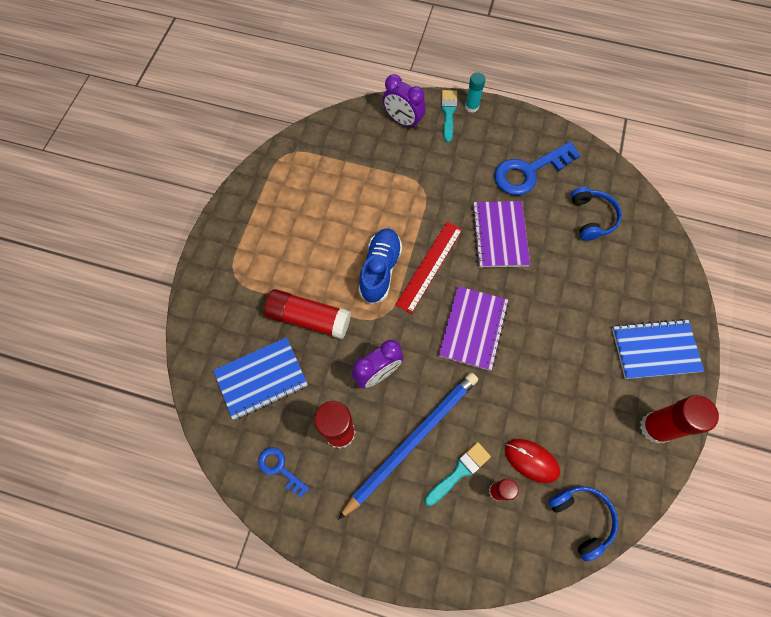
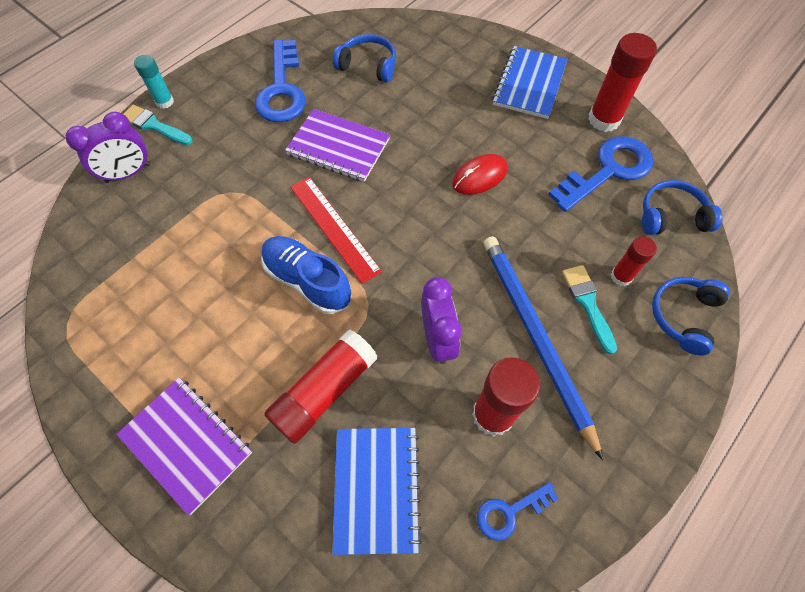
camera: 65 degrees left, 5 degrees down
(473, 328) = (432, 219): purple notebook -> purple notebook (187, 444)
(487, 554) = (684, 316): none -> blue headphones
(531, 461) = (599, 232): red mouse -> red mouse (480, 176)
(599, 448) = (608, 171): none -> blue key

